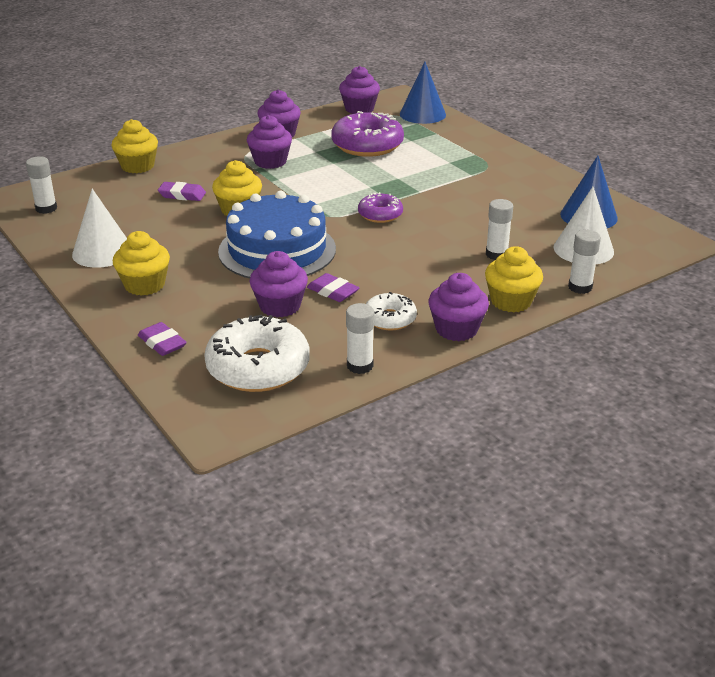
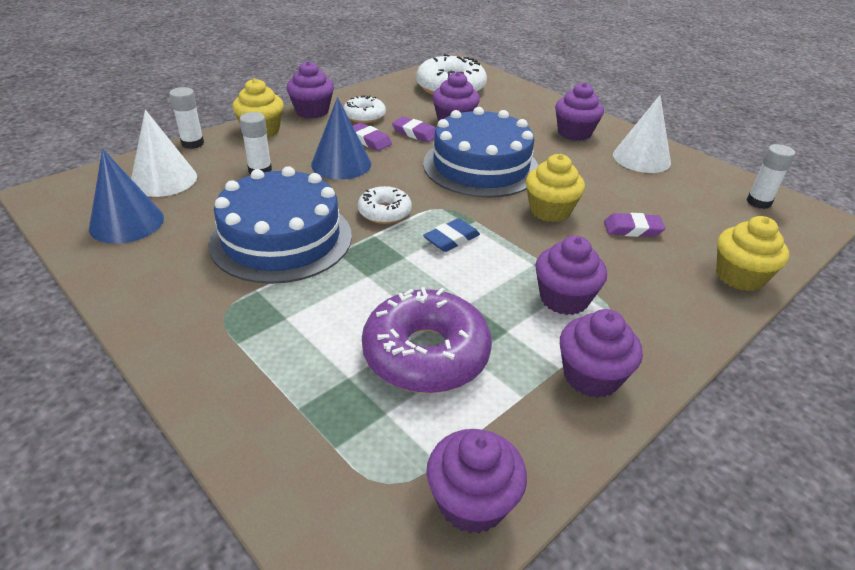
camera: 170 degrees right, 5 degrees up
(145, 285) = (574, 133): yellow cupcake -> purple cupcake
(162, 343) = (524, 98): purple eraser -> purple eraser (369, 140)
(331, 195) = (451, 239): none -> blue eraser
(360, 366) = (382, 90): white glue stick -> none
(380, 214) = (384, 212): purple donut -> white donut
(422, 114) = (322, 490): blue cone -> blue cone (341, 164)
(462, 200) = (281, 238): none -> blue cake

